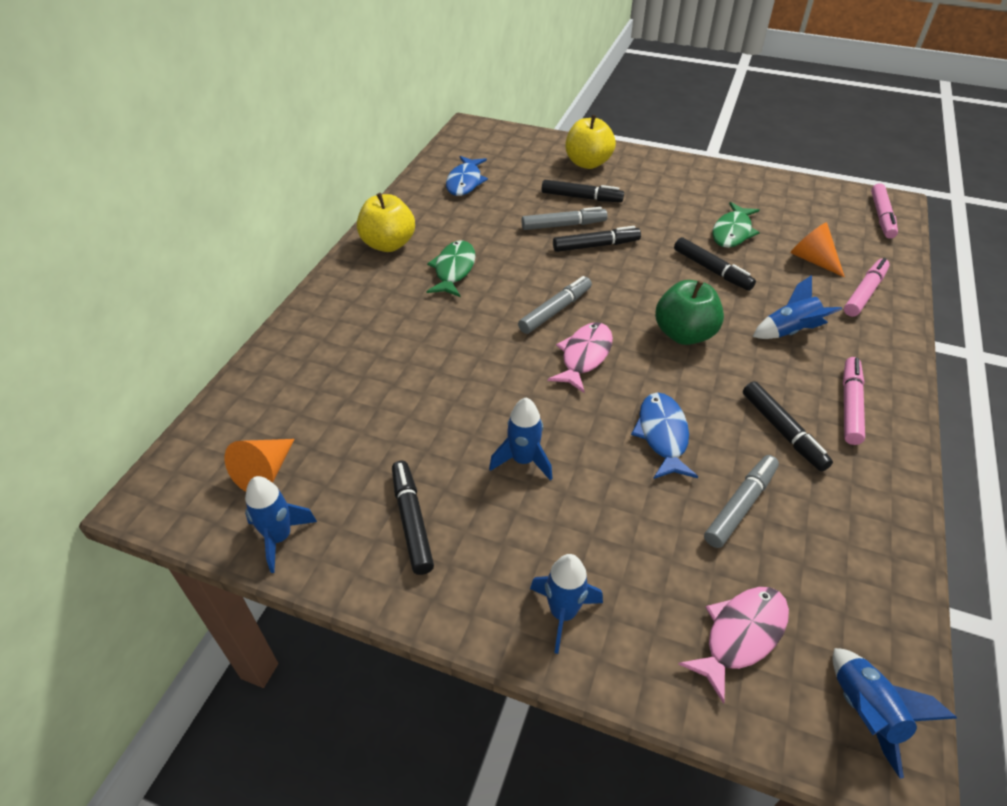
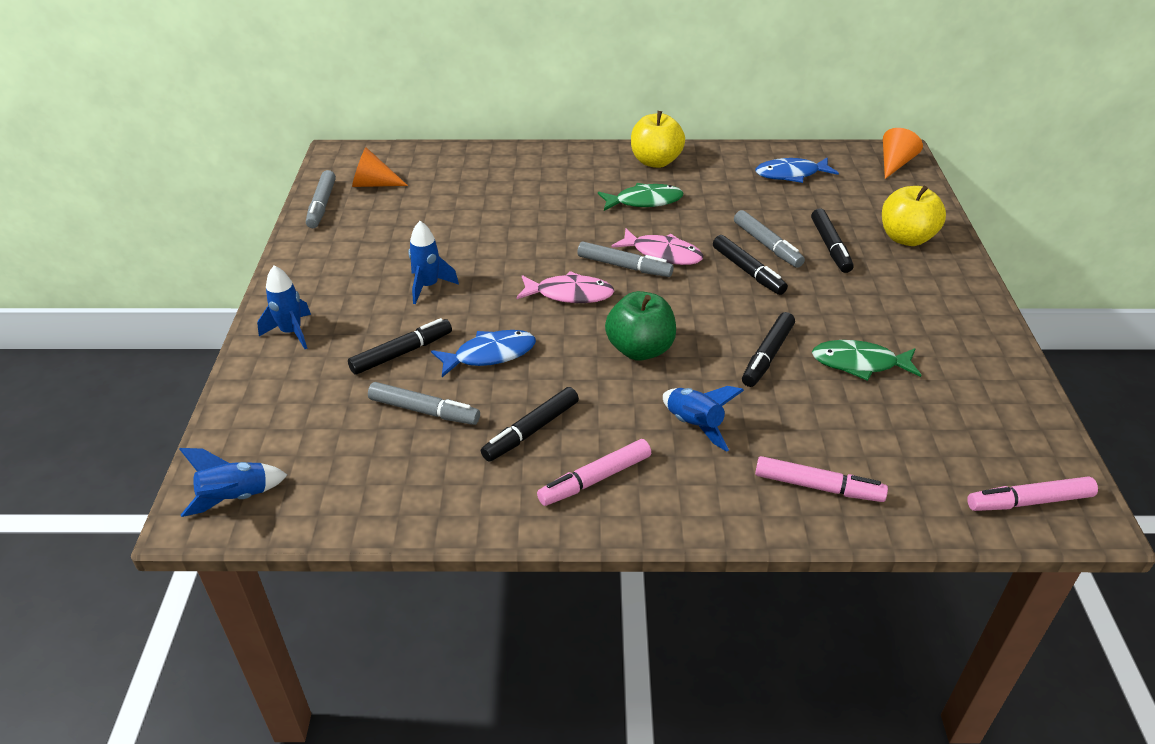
camera: 70 degrees right, 5 degrees down
(279, 538) = (322, 205): blue rocket -> grey marker
(412, 521) = (352, 251): black marker -> black marker (402, 353)
(740, 635) = (291, 423): pink fish -> pink fish (663, 254)
(813, 260) = (855, 436): orange cone -> orange cone (895, 164)
(850, 405) = (595, 479): pink marker -> pink marker turned 150 degrees clockwise

